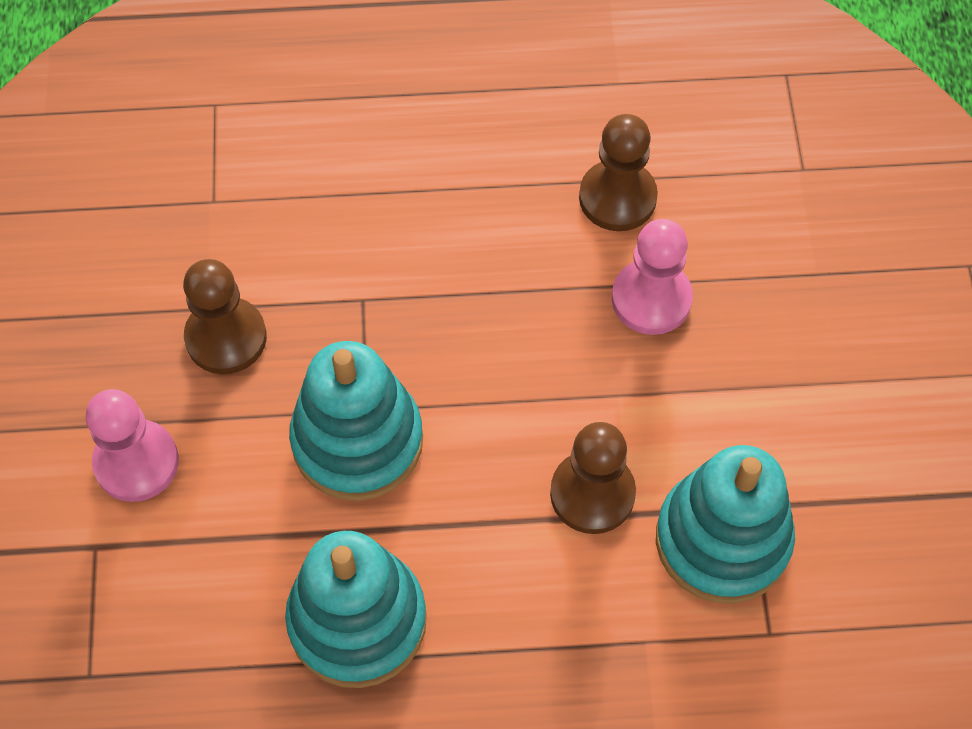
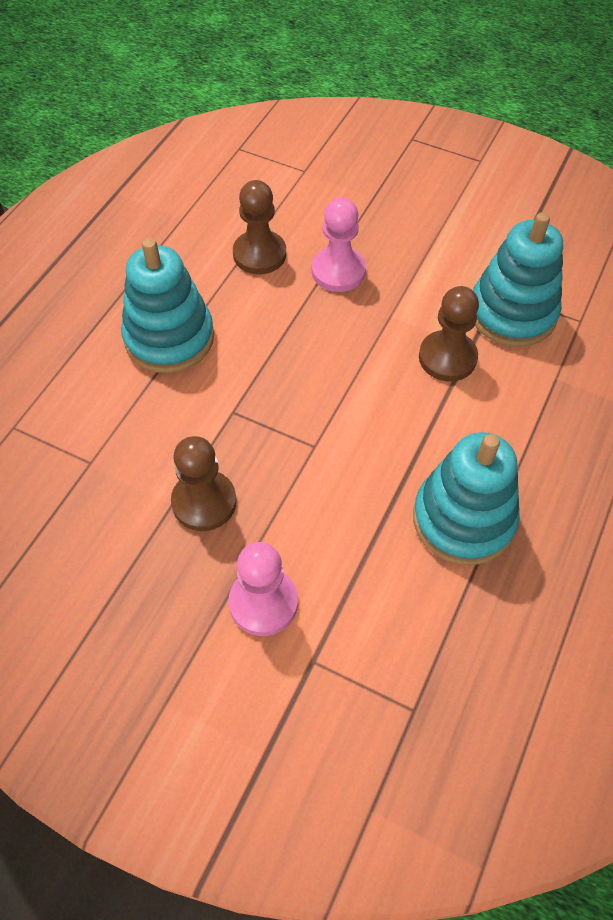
camera: 60 degrees left, 5 degrees down
(357, 441) = (334, 460): turquoise stacking toy -> turquoise stacking toy (169, 338)

